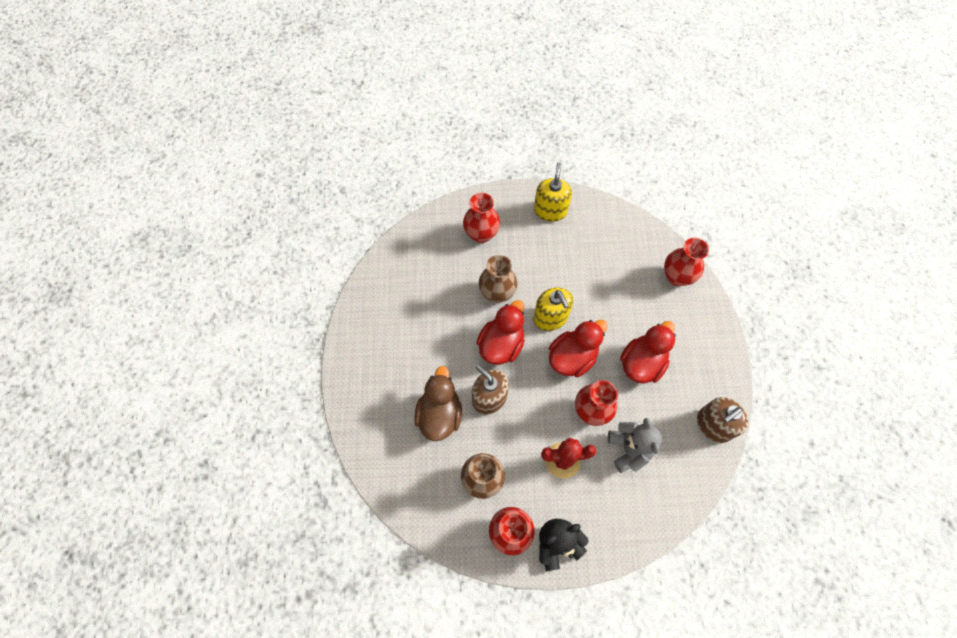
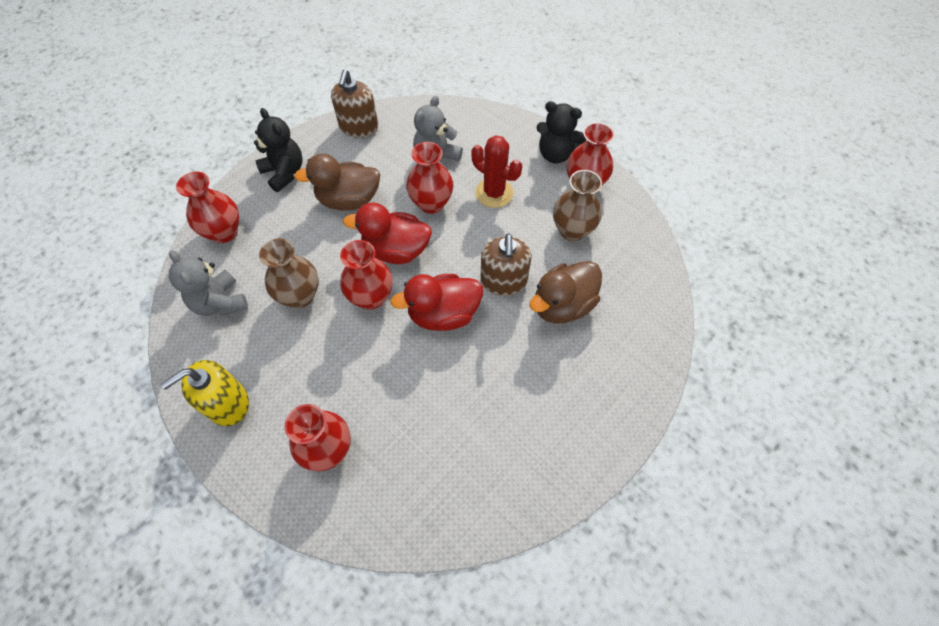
camera: 135 degrees left, 5 degrees down
(497, 293) = (390, 365): brown vase -> brown vase (300, 296)
(550, 317) = (371, 297): yellow soap dispenser -> red vase
(620, 244) = (220, 302): none -> grey teddy bear
(641, 363) = (349, 200): red duck -> brown duck
(704, 343) = (284, 173): none -> black teddy bear
(713, 425) = (359, 127): brown soap dispenser -> brown soap dispenser turned 90 degrees clockwise

